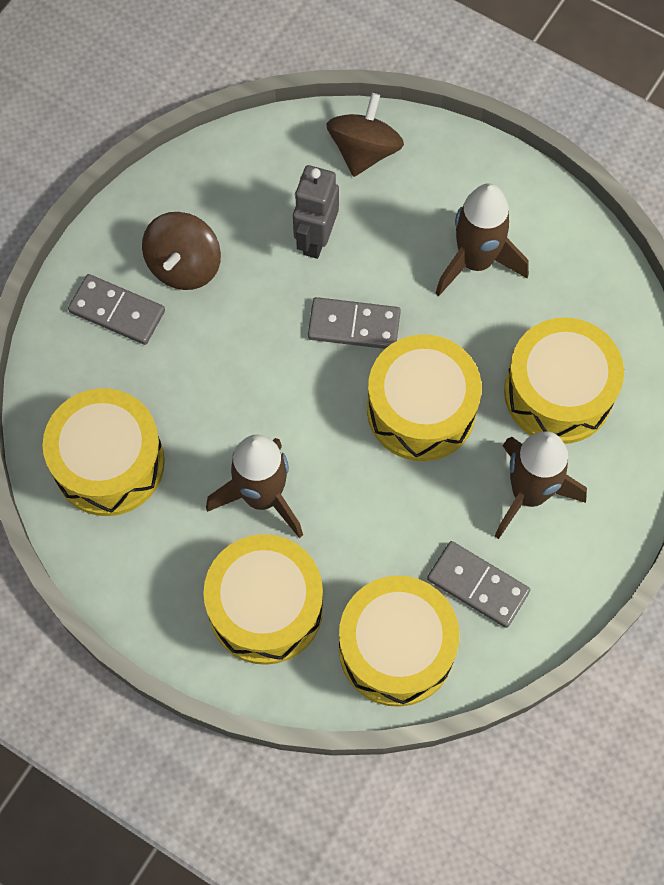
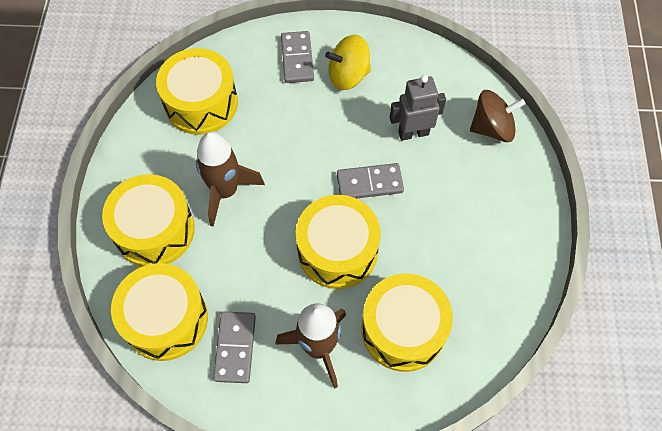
camera: 60 degrees right, 5 degrees down
(184, 265) = (348, 75): brown spinning top -> yellow spinning top
(354, 326) = (369, 183): grey domino -> grey domino turned 75 degrees counterclockwise
(475, 261) = (462, 230): brown rocket -> none

